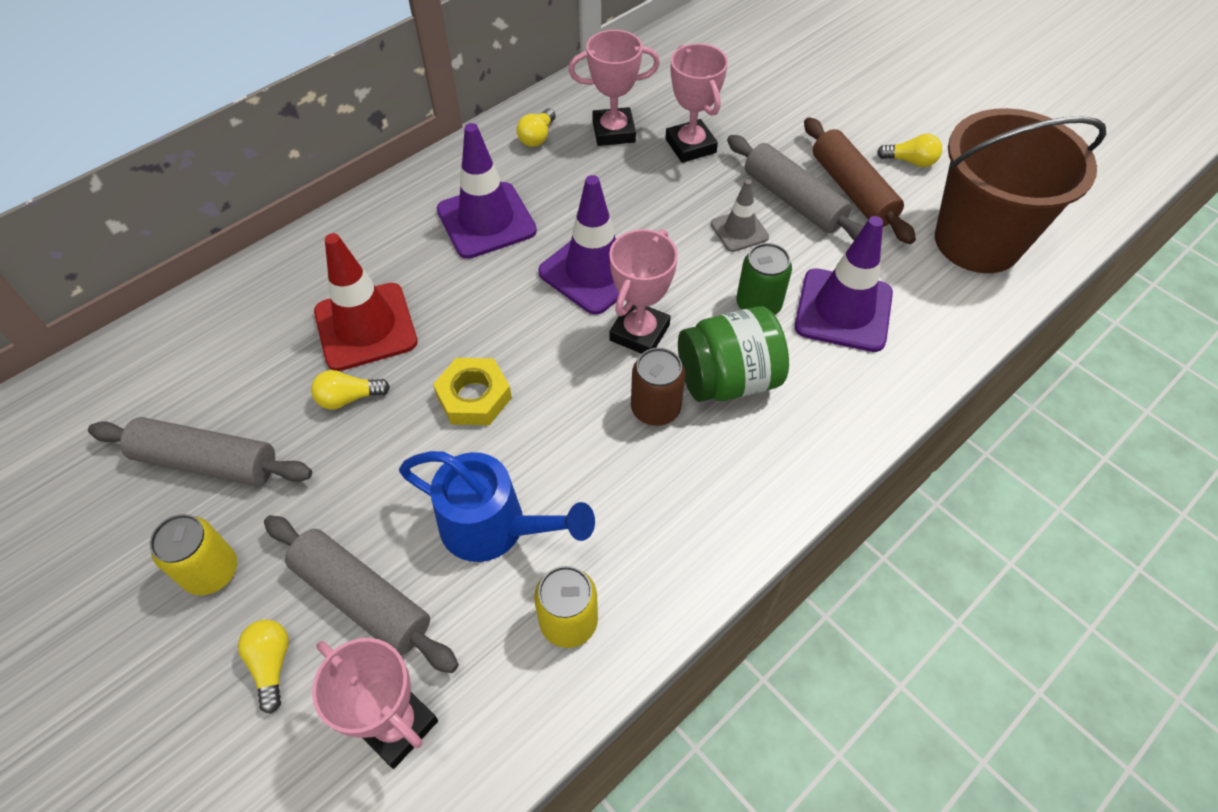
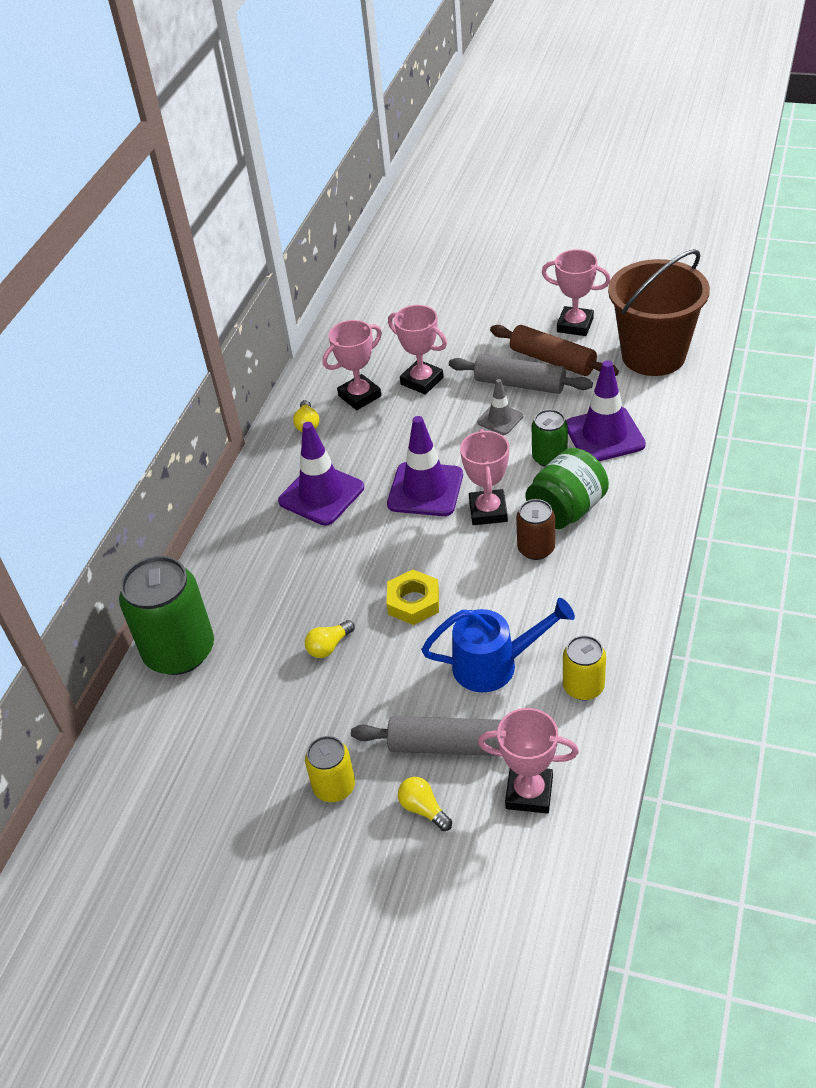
camera: 25 degrees left, 10 degrees down
(207, 461) = (267, 732): grey rolling pin -> none
(212, 318) = (179, 651): none -> green can
(366, 327) = (299, 600): red traffic cone -> none
(910, 161) = (575, 325): yellow light bulb -> pink trophy

